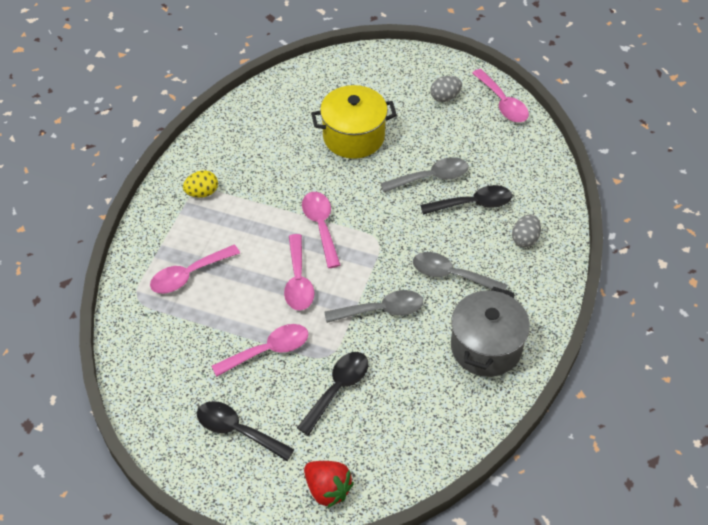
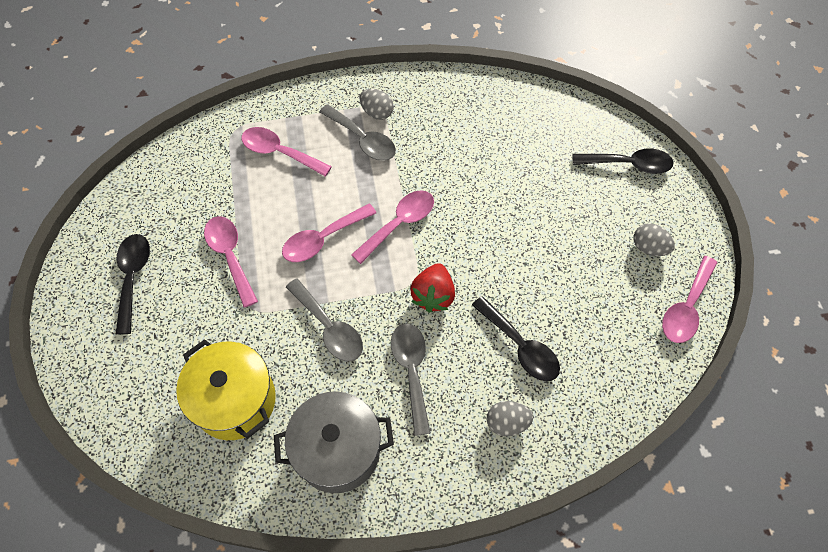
camera: 60 degrees right, 10 degrees up
(202, 193) = (377, 113): yellow egg -> grey egg
(268, 351) = (230, 256): pink spoon -> pink spoon turned 150 degrees counterclockwise
(327, 489) = (101, 384): red strawberry -> red strawberry (433, 295)
(337, 389) = (216, 336): black spoon -> black spoon (628, 164)
(353, 137) = (531, 193): yellow pot -> yellow pot (235, 400)
(431, 178) = (527, 289): grey spoon -> grey spoon (362, 139)

